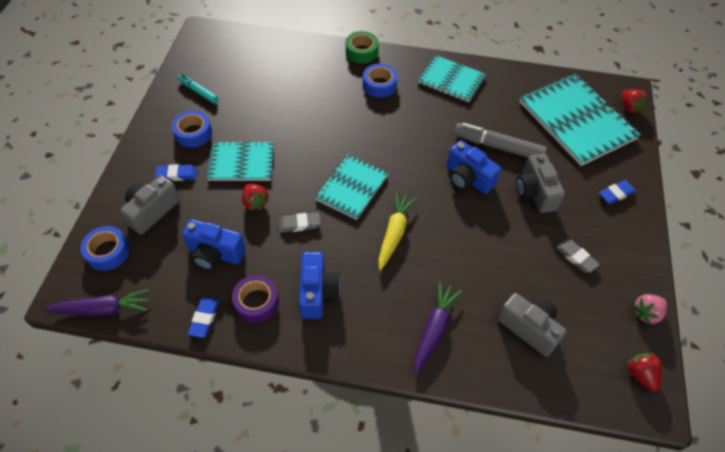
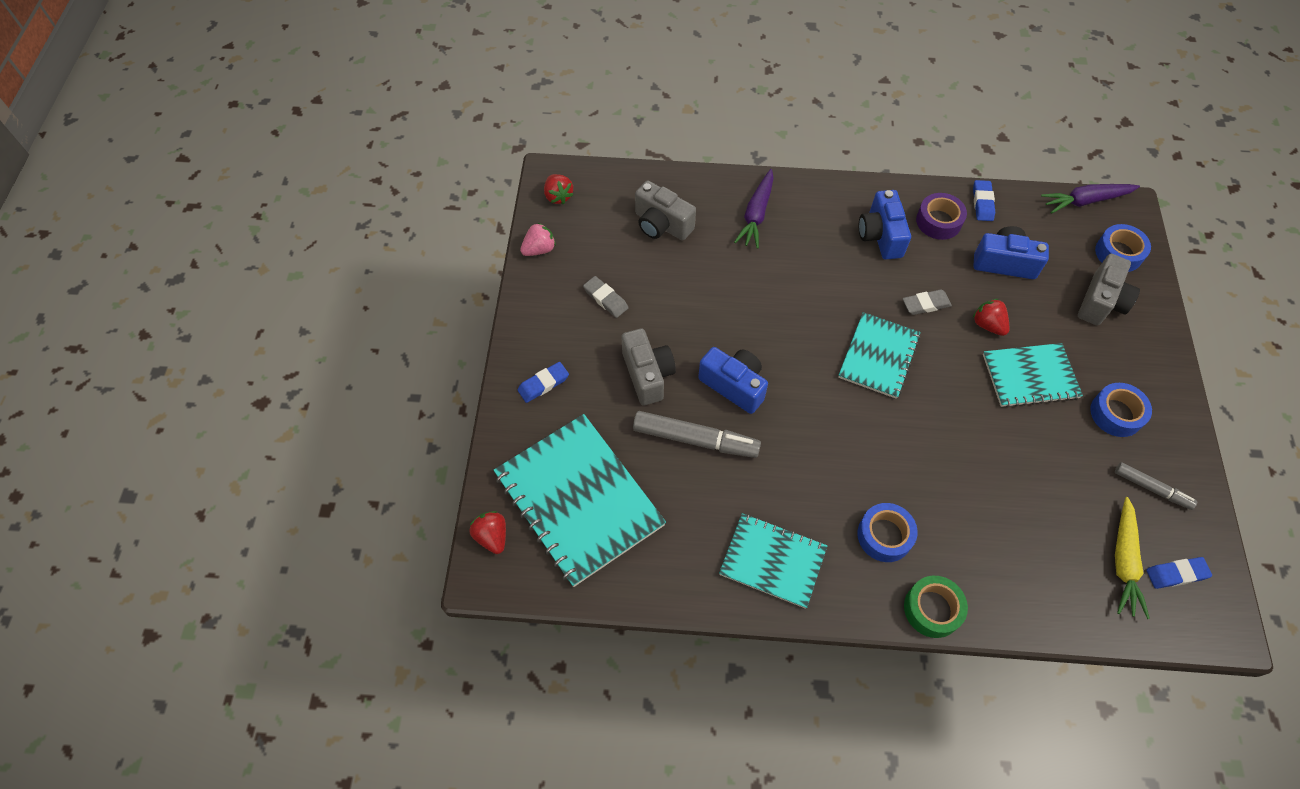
camera: 175 degrees right, 5 degrees up
(177, 175) = (1101, 351): blue eraser -> blue eraser (1176, 574)
(198, 92) = (1151, 488): turquoise marker -> grey marker
(394, 233) = (814, 305): yellow carrot -> yellow carrot (1124, 562)

